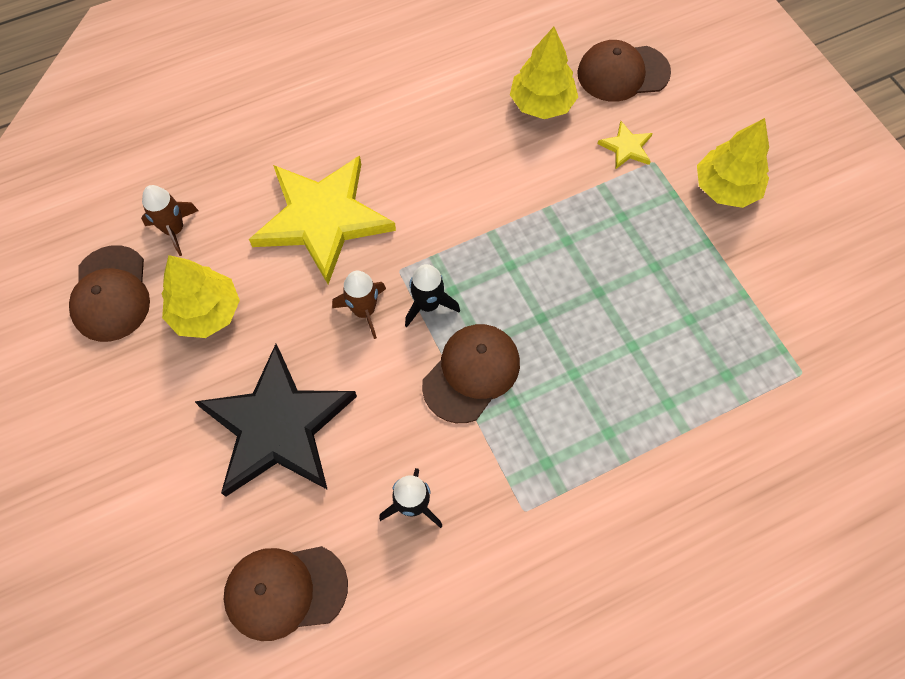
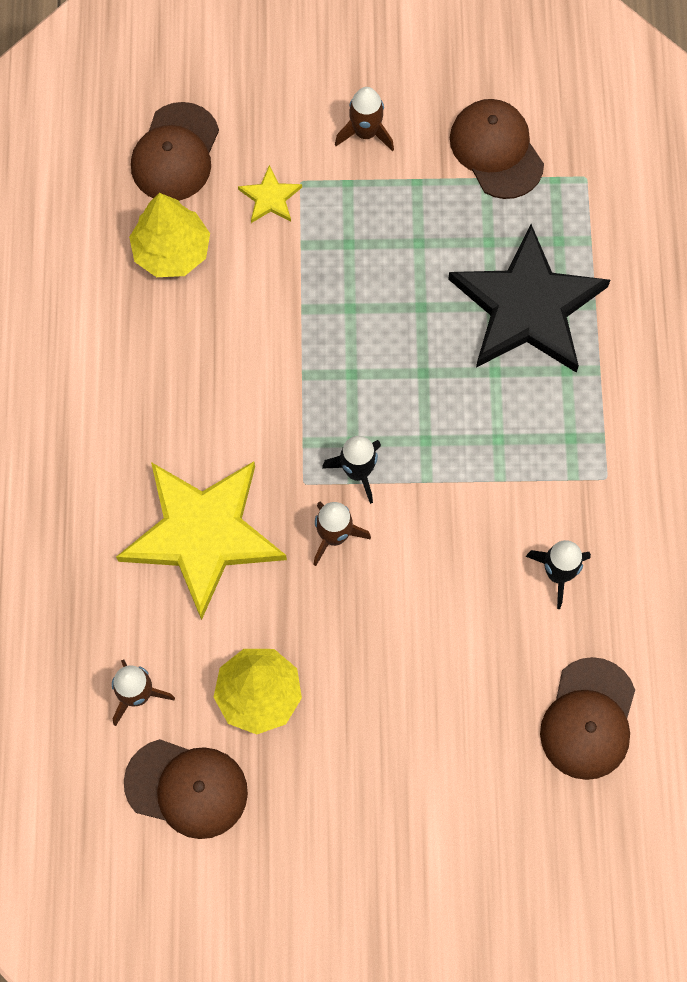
camera: 65 degrees left, 5 degrees up
(278, 426) = (422, 667): black star -> black star (527, 306)
(471, 373) = (451, 463): brown cap -> brown cap (496, 150)
(726, 188) = (365, 133): yellow tree -> brown rocket

